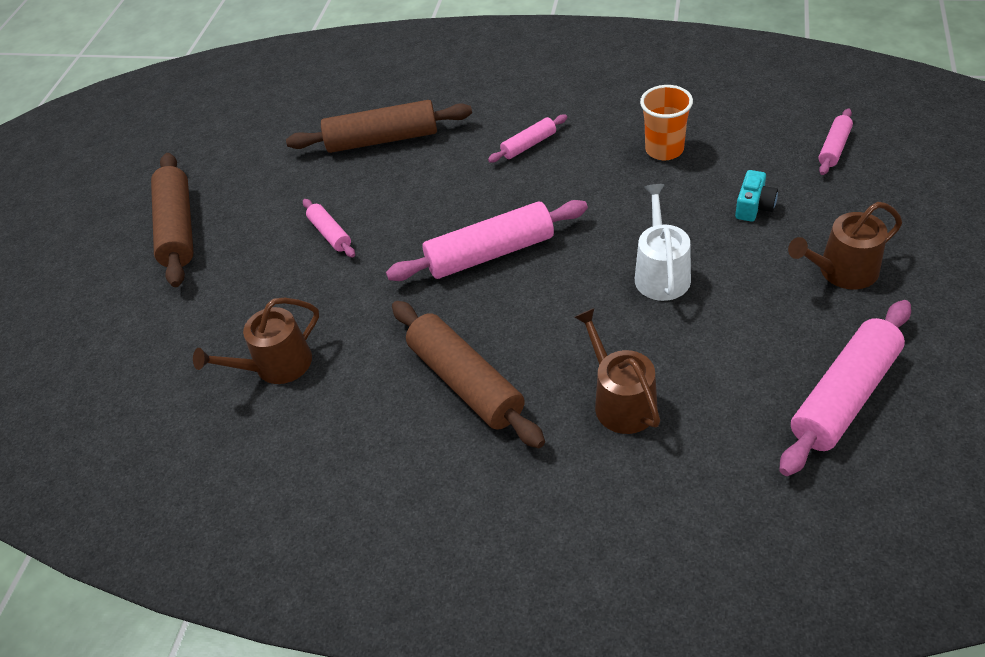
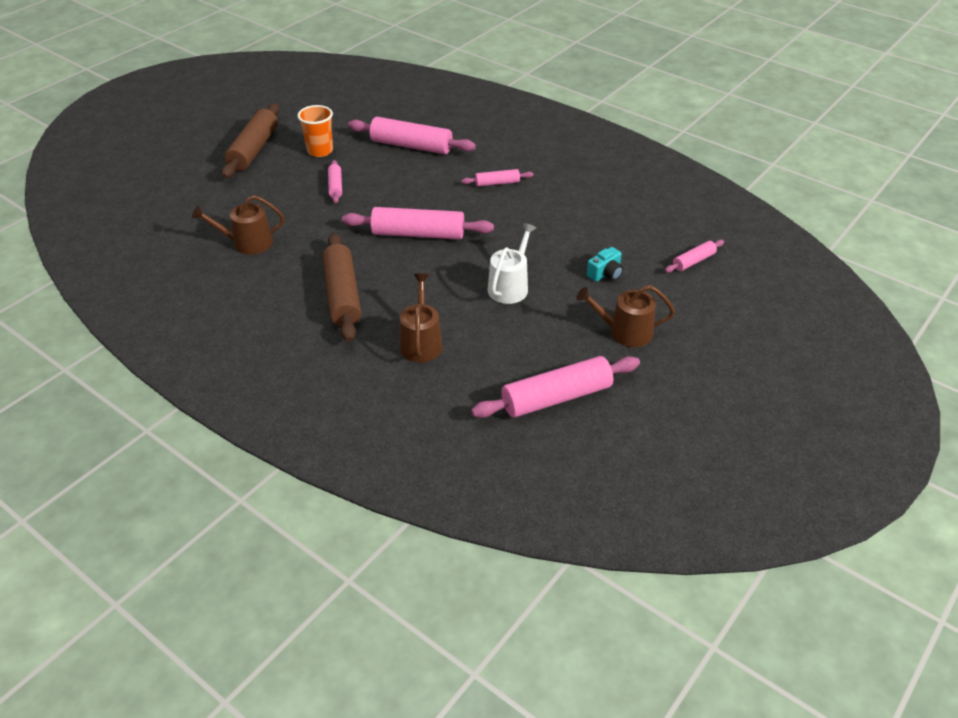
camera: 20 degrees right, 5 degrees down
(382, 139) = (411, 146): brown rolling pin -> pink rolling pin
(664, 150) = (580, 219): orange cup -> orange cup (320, 151)

